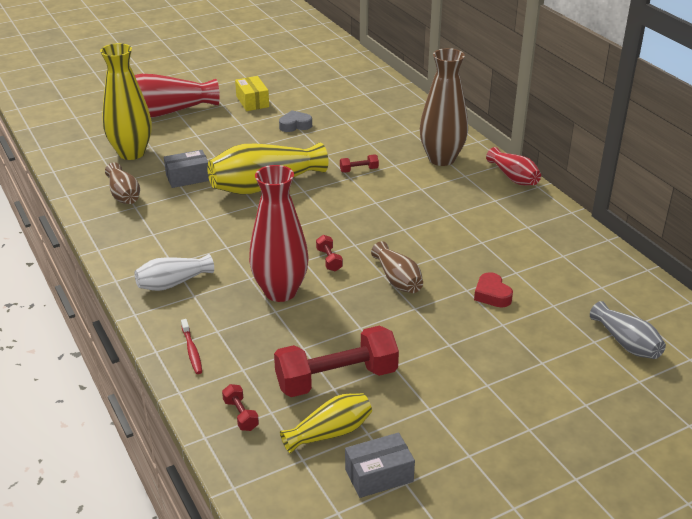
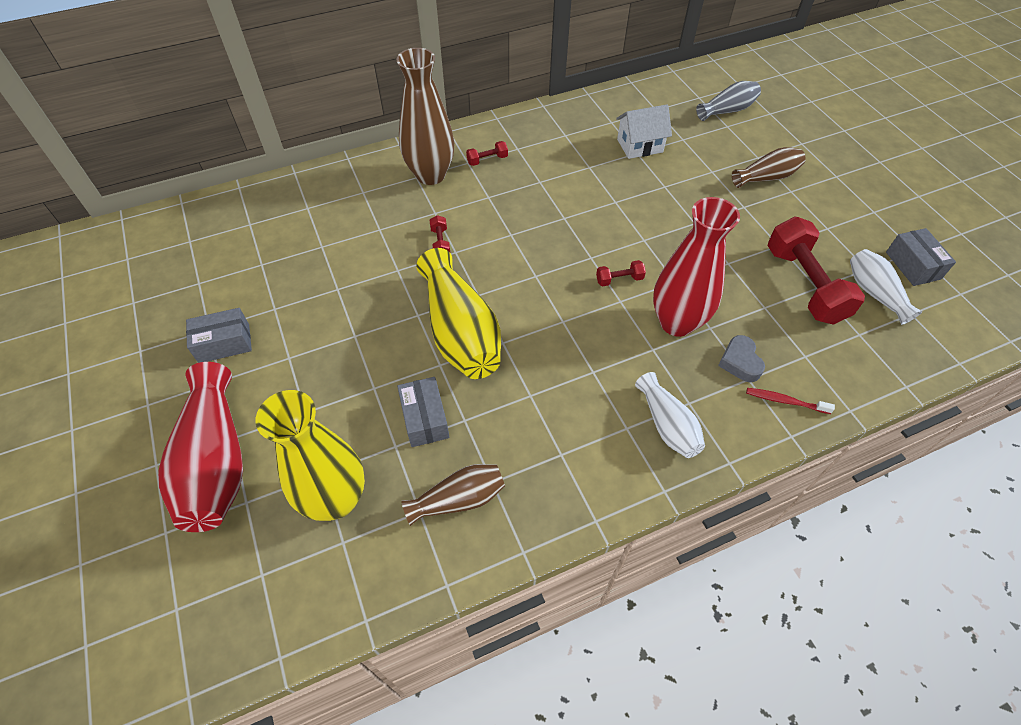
camera: 85 degrees left, 20 degrees up
(192, 351) = (785, 401): red toothbrush -> red toothbrush turned 150 degrees counterclockwise
(240, 415) = (869, 358): red dumbbell -> red dumbbell (487, 160)
(252, 101) = (224, 343): yellow box -> grey box
(295, 125) = (313, 297): grey heart -> grey heart (740, 362)
(330, 433) = (874, 293): yellow vase -> white vase
(397, 280) = (652, 230): brown vase -> brown vase (766, 177)
(492, 295) = (671, 171): red heart -> none
(513, 177) = (478, 130): red vase -> none
(528, 274) = (639, 146): none -> white house

